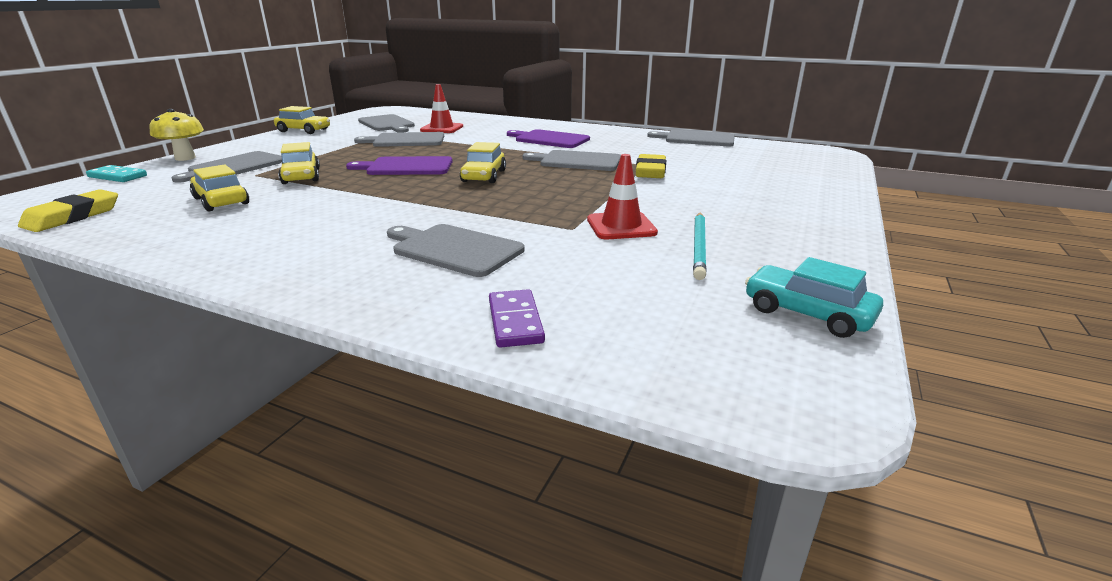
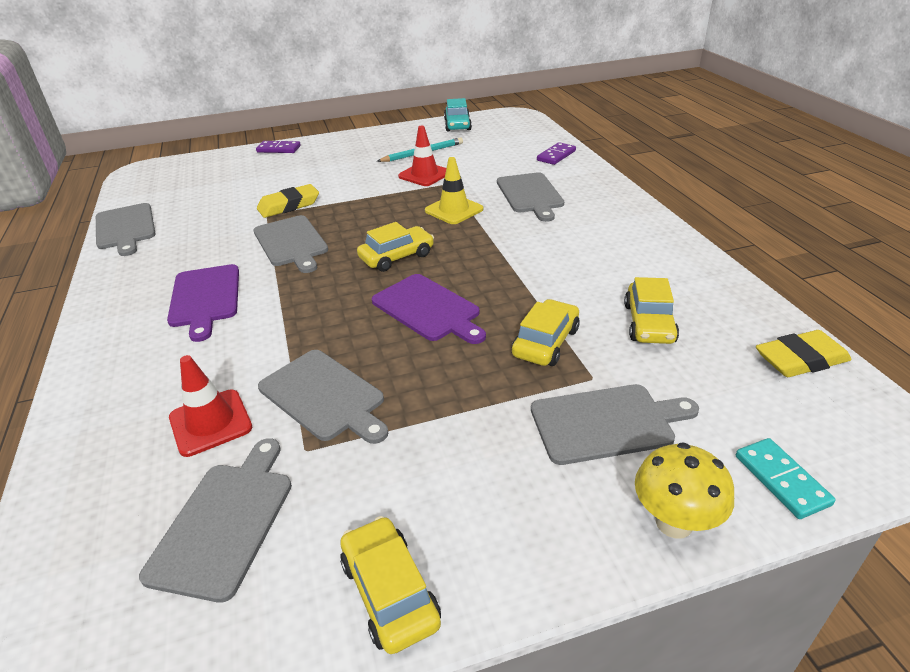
camera: 130 degrees left, 10 degrees up
(508, 210) = (454, 210): none -> yellow traffic cone
(831, 195) = (278, 149): none -> purple domino

